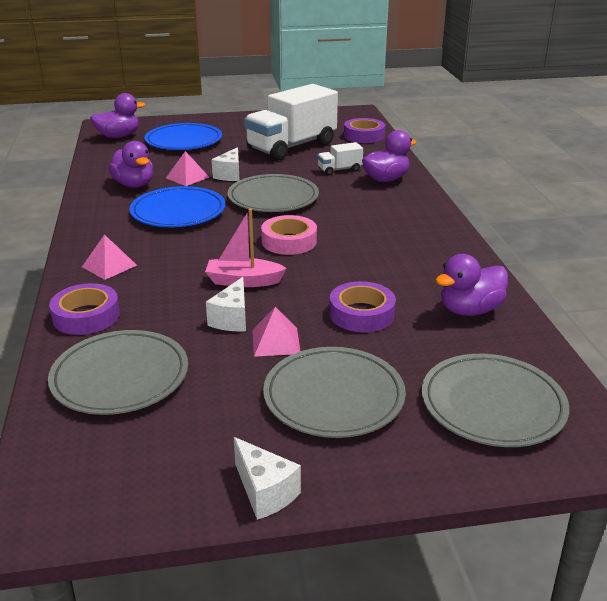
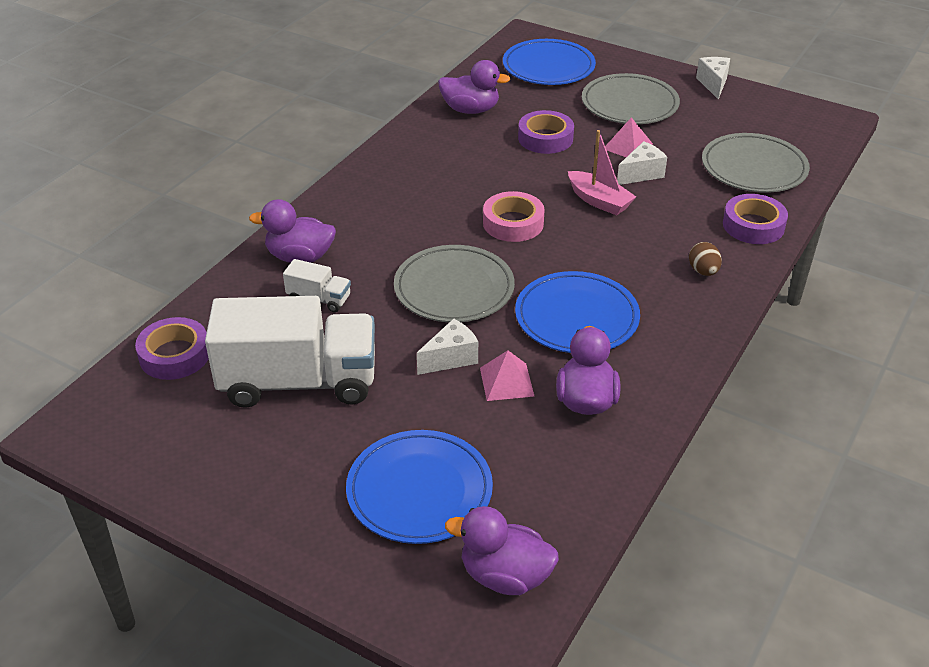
camera: 140 degrees left, 10 degrees up
(109, 266) = (703, 271): pink pyramid -> brown egg
(492, 404) = (548, 67): grey plate -> blue plate

